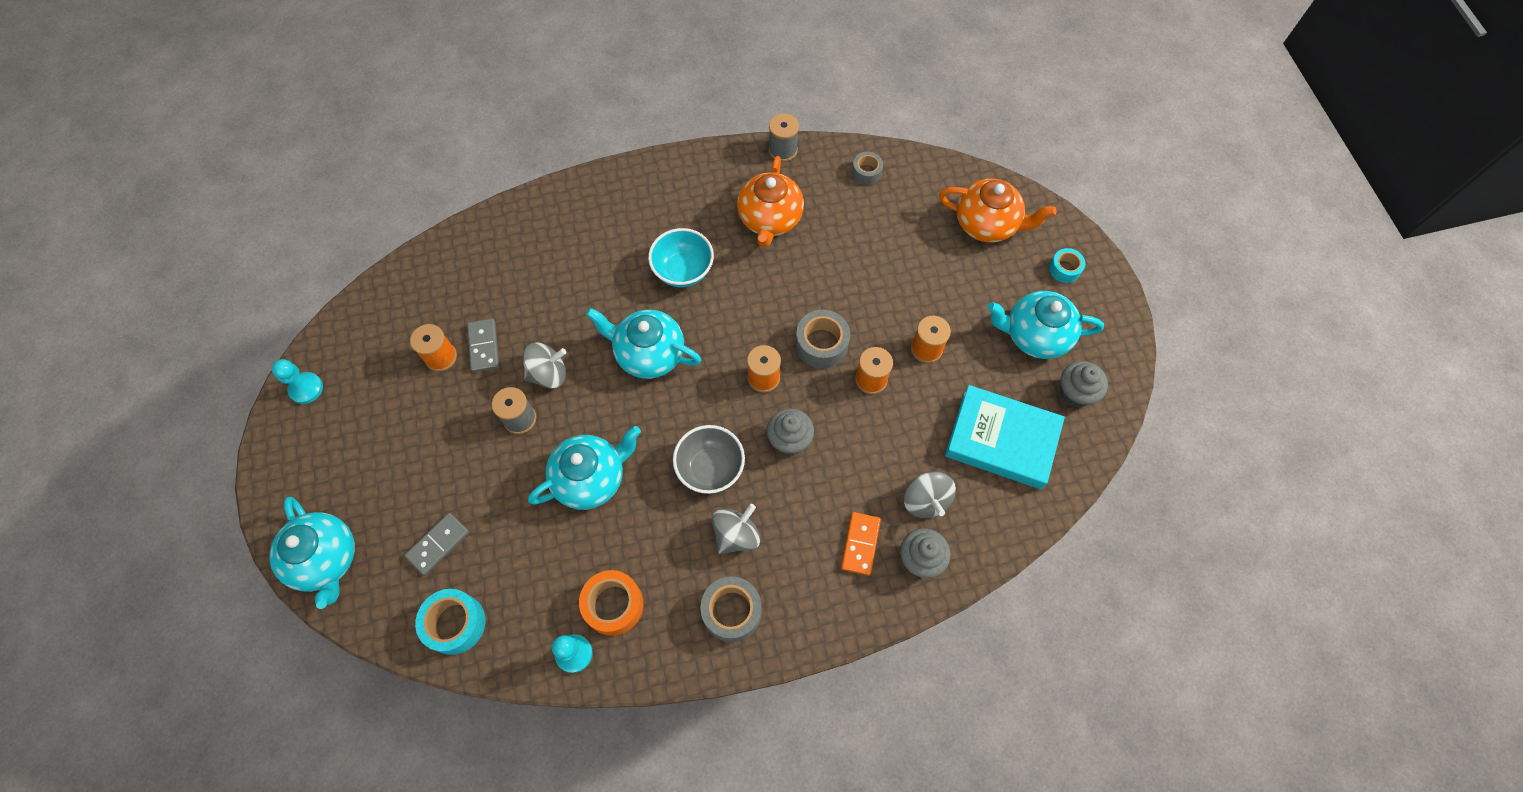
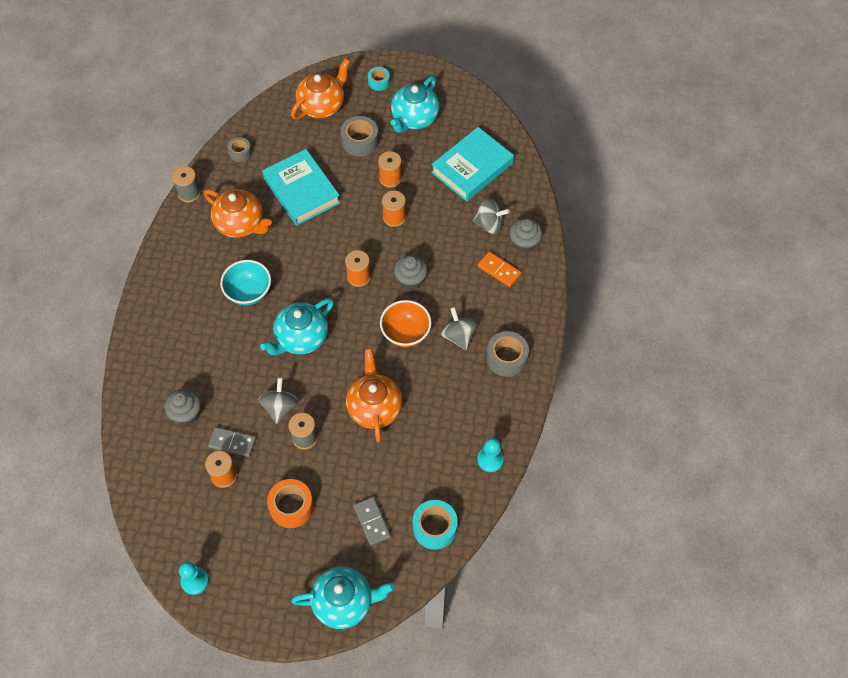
camera: 65 degrees left, 5 degrees down
(591, 478) = (374, 407): turquoise teapot -> orange teapot
(613, 605) = (469, 425): orange tape -> orange tape (291, 506)
(710, 468) = (405, 333): grey bowl -> orange bowl
(821, 344) = (354, 234): grey tape -> grey tape (360, 141)
(851, 260) = (301, 190): none -> turquoise book
(1075, 393) = (463, 117): grey cupcake -> grey cupcake (186, 414)

